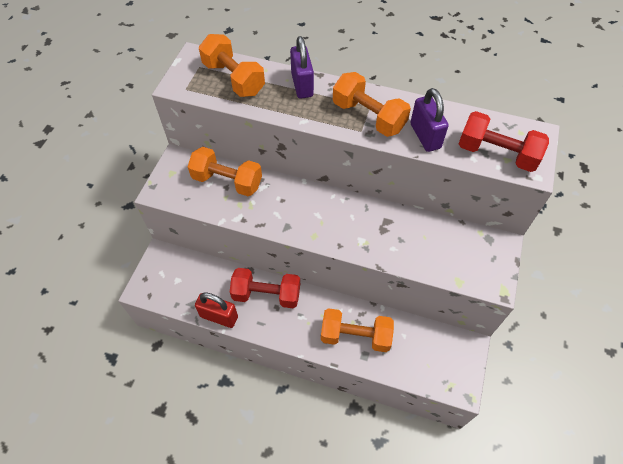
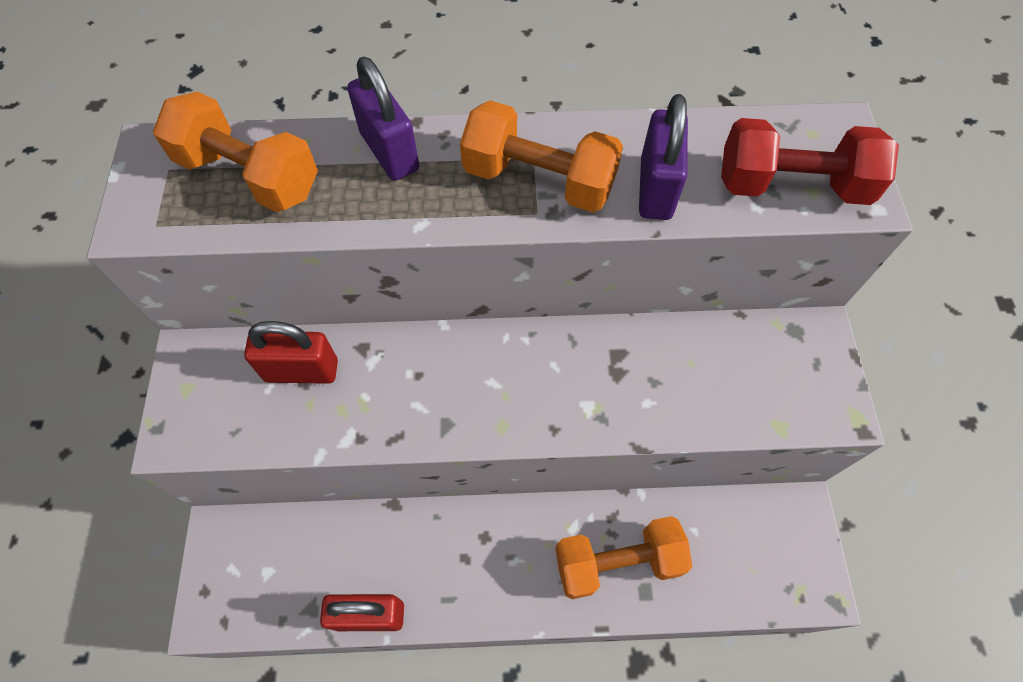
camera: 20 degrees left, 5 degrees up
(227, 181) = (301, 371): orange dumbbell -> red padlock
(266, 294) = (439, 541): red dumbbell -> none
(425, 136) = (655, 189): purple padlock -> purple padlock turned 45 degrees clockwise

